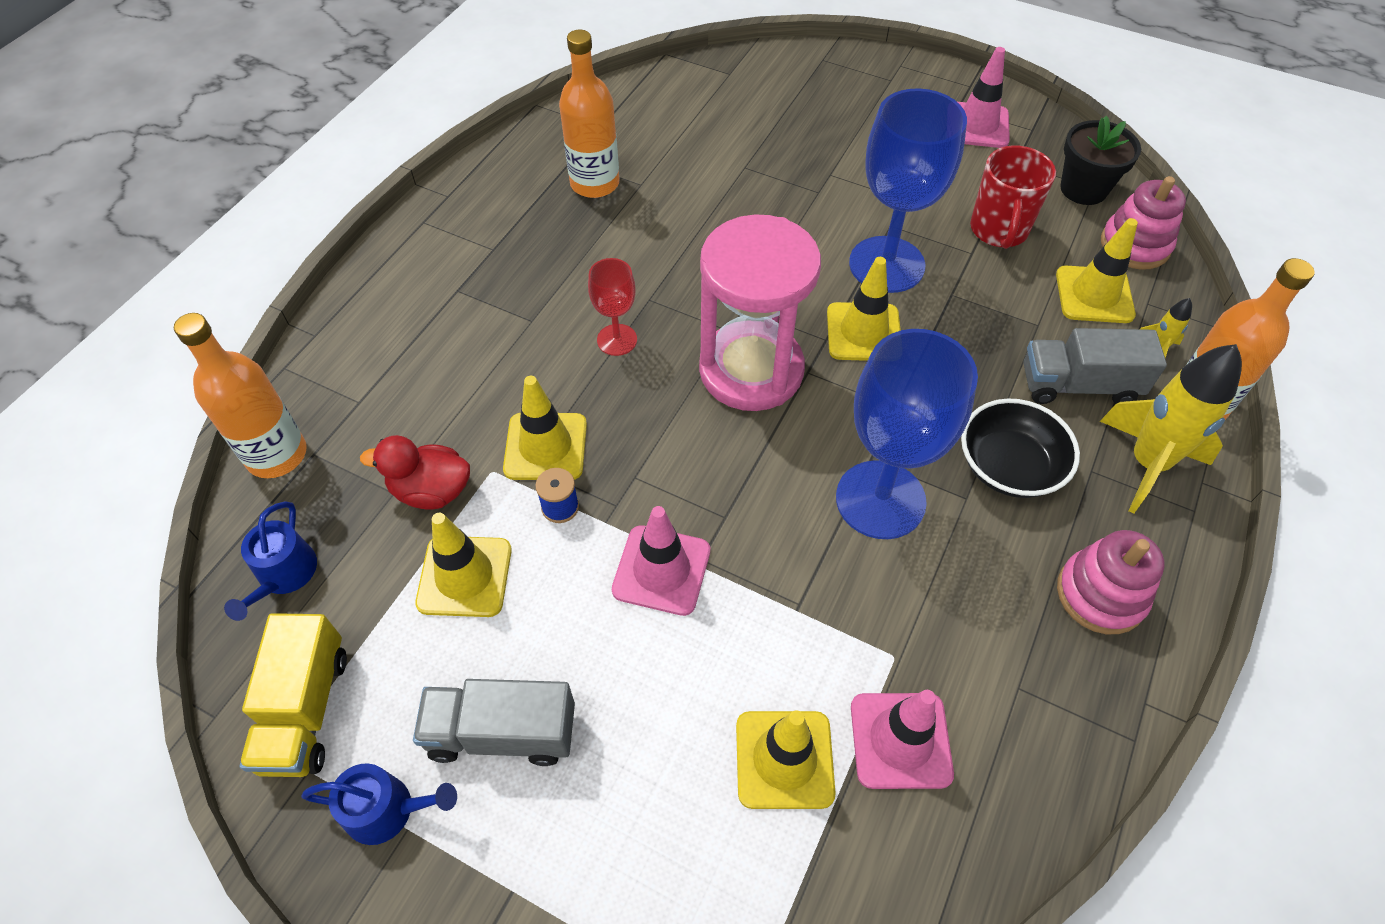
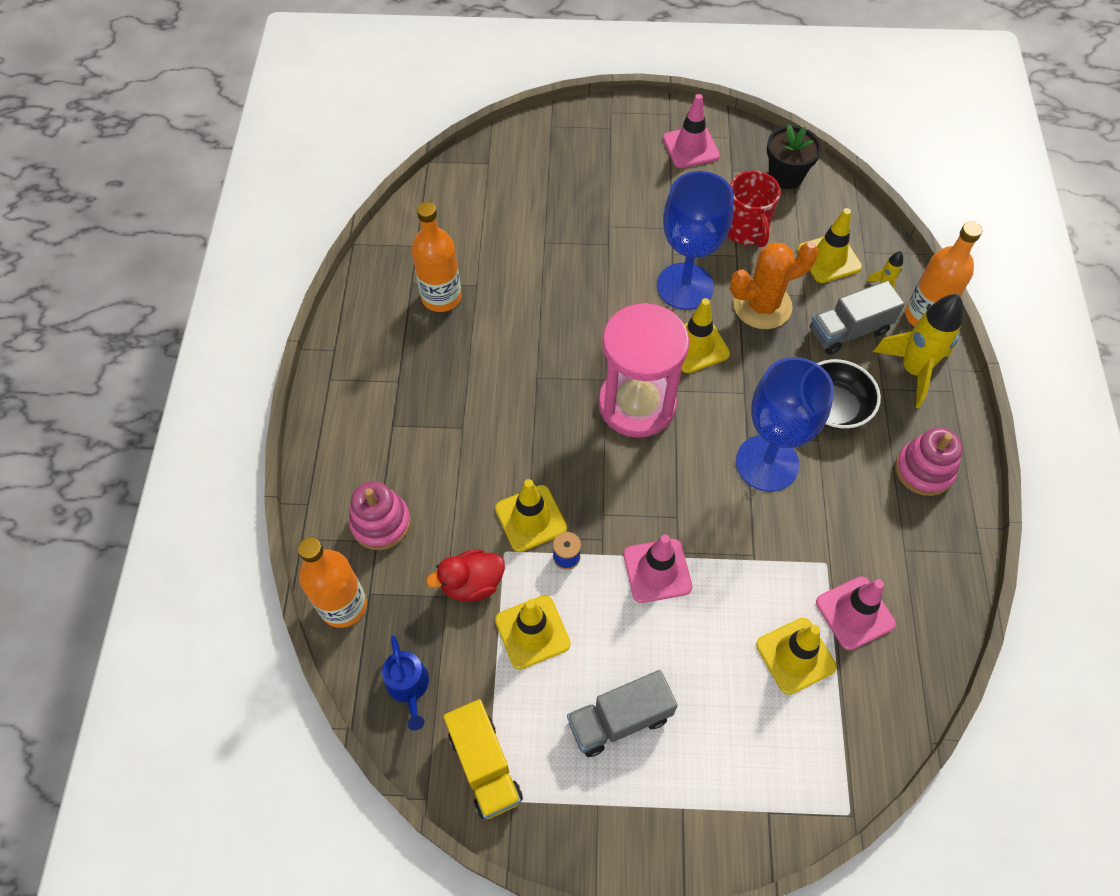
camera: 25 degrees left, 5 degrees up
(387, 810) = (578, 800): blue watering can -> none
(617, 340) = (532, 418): red goblet -> none
(975, 318) = (762, 306): none -> orange cactus
(1134, 245) = (837, 209): pink stacking toy -> pink stacking toy (380, 523)

